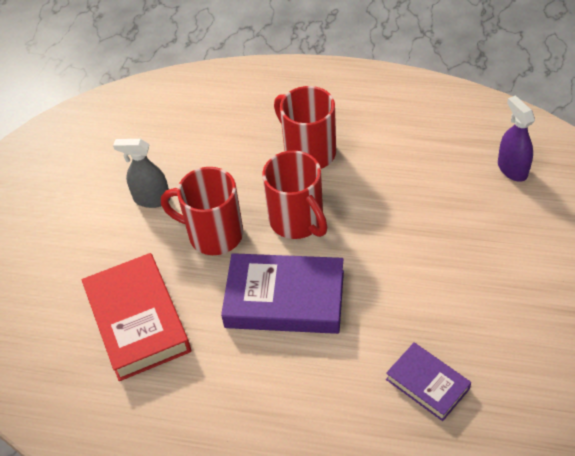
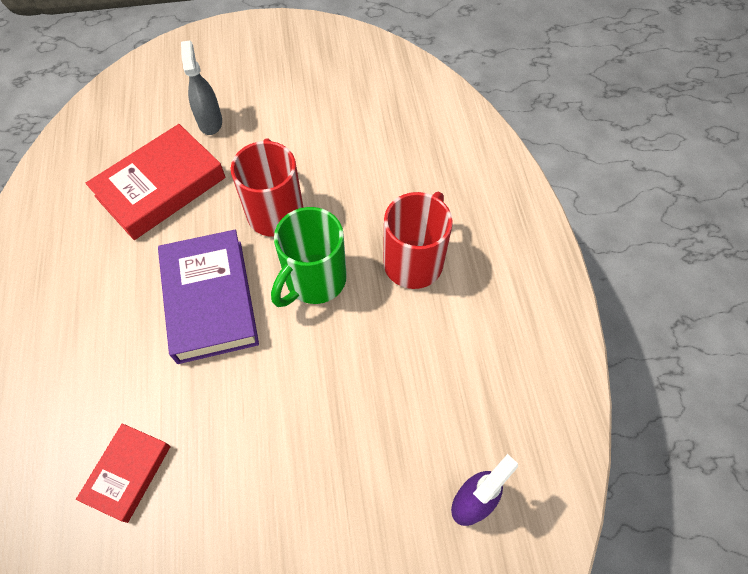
camera: 65 degrees right, 10 degrees up
(151, 199) = (304, 147): grey spray bottle -> grey spray bottle (210, 122)
(298, 221) = (314, 281): red mug -> green mug
(427, 384) = (128, 473): purple book -> red book

